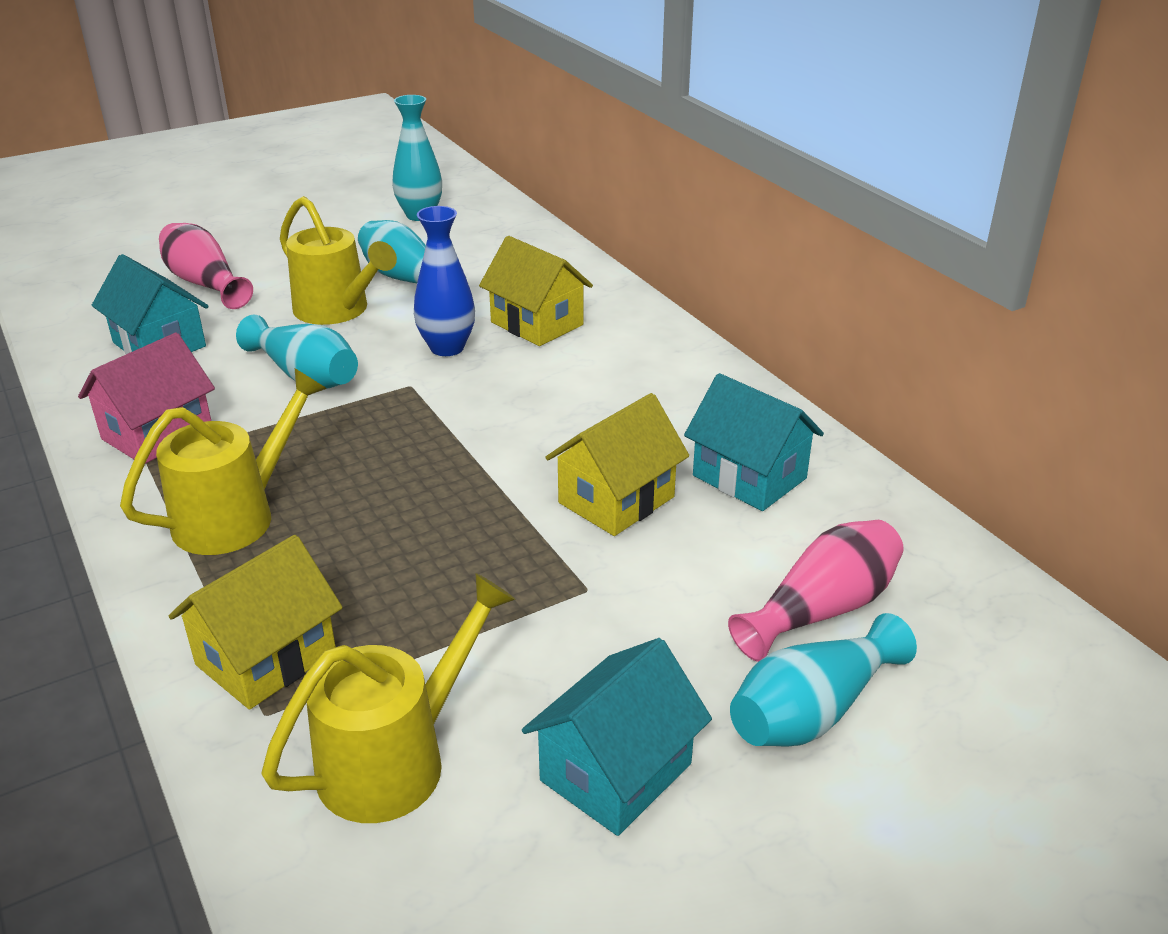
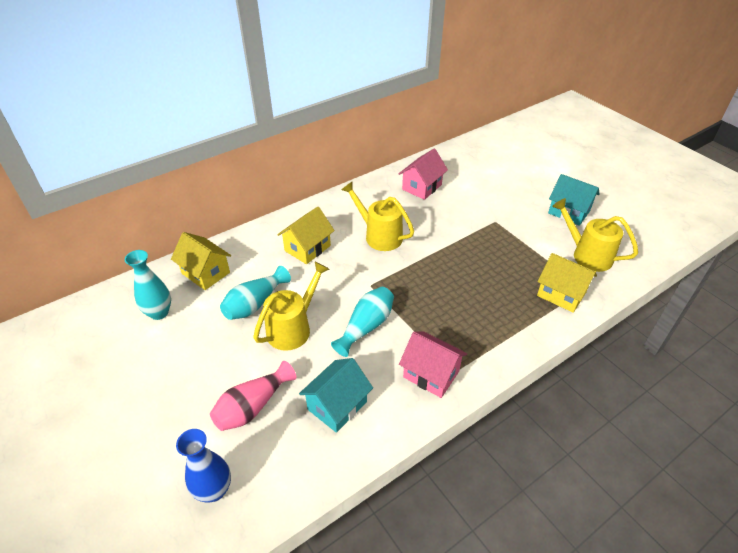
camera: 95 degrees left, 10 degrees up
(236, 516) = (486, 324): yellow watering can -> yellow watering can (379, 235)
(447, 348) = (333, 277): blue vase -> blue vase (214, 490)
(616, 500) = (444, 217): yellow house -> yellow house (206, 273)
(749, 477) = (422, 187): turquoise house -> pink house
(812, 711) = (529, 179): turquoise vase -> none
(822, 609) = (487, 175): pink vase -> none

